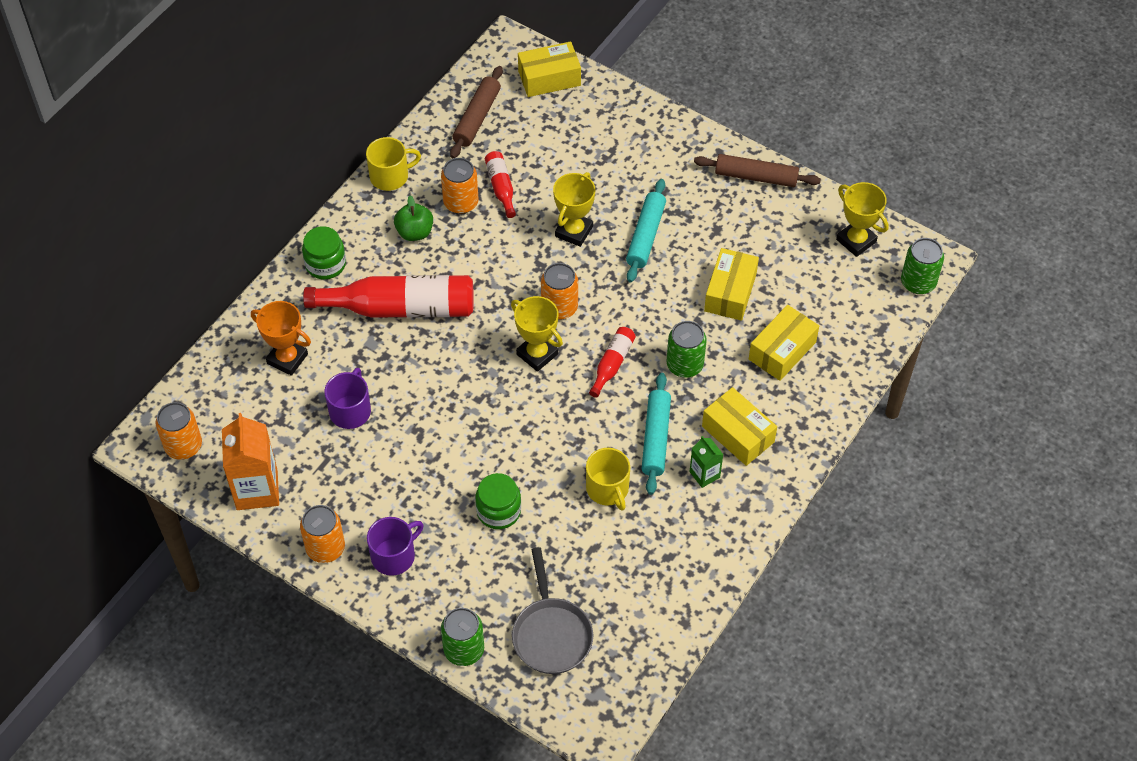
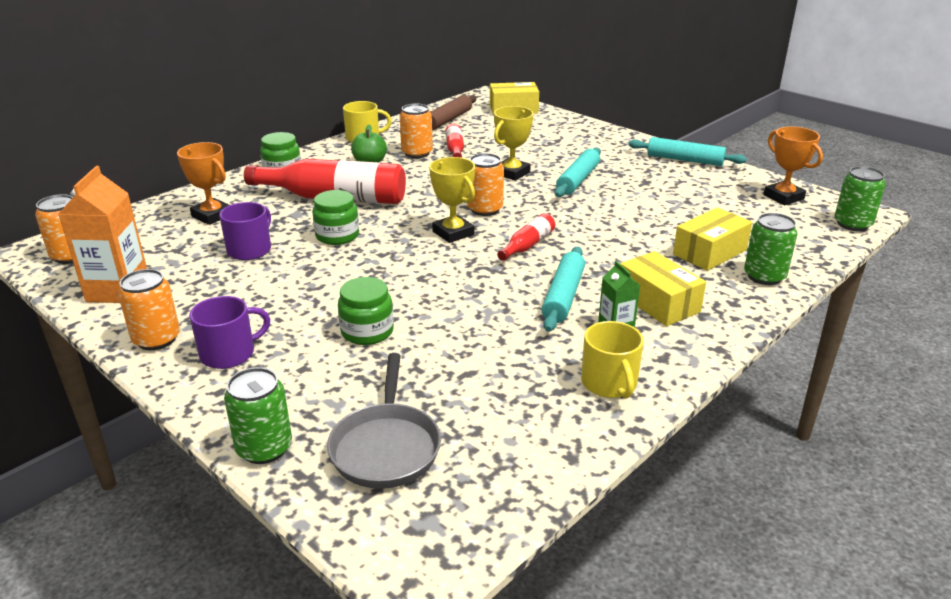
camera: 10 degrees right, 25 degrees down
(426, 375) = (337, 236): none -> green jar
(608, 489) = (499, 327): yellow mug -> yellow mug (609, 383)
(684, 365) = (604, 252): green can -> green can (764, 276)
(730, 292) = (656, 214): yellow box -> none
(756, 177) = (684, 160): brown rolling pin -> turquoise rolling pin
(856, 241) = (783, 197): yellow trophy -> orange trophy

